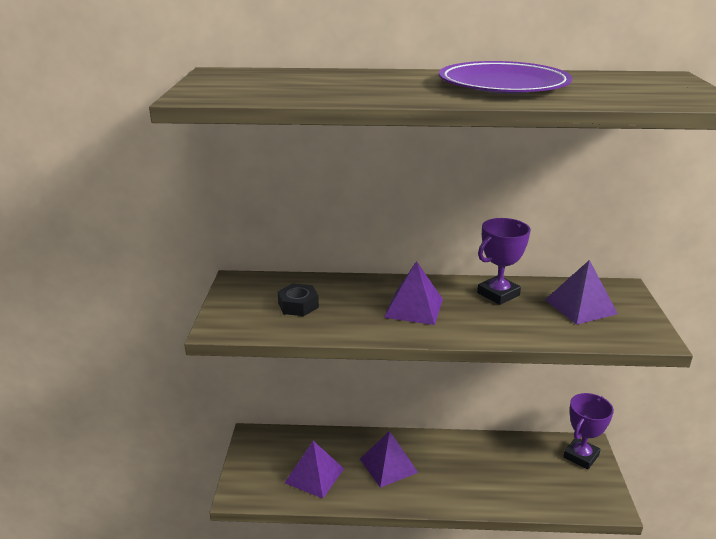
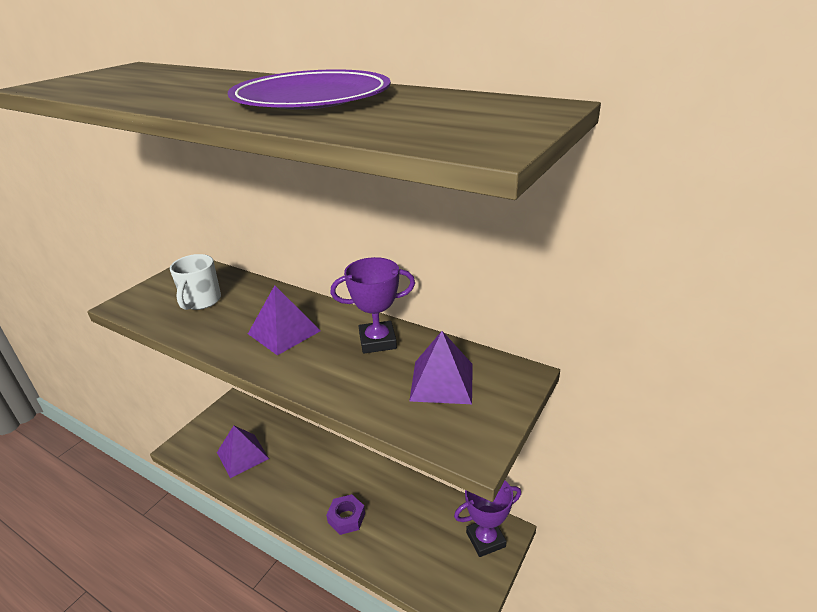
camera: 30 degrees right, 5 degrees up
(298, 305) = (201, 301): black nut -> white mug
(388, 465) = (304, 471): purple pyramid -> none
(463, 485) = (346, 518): none -> purple nut

